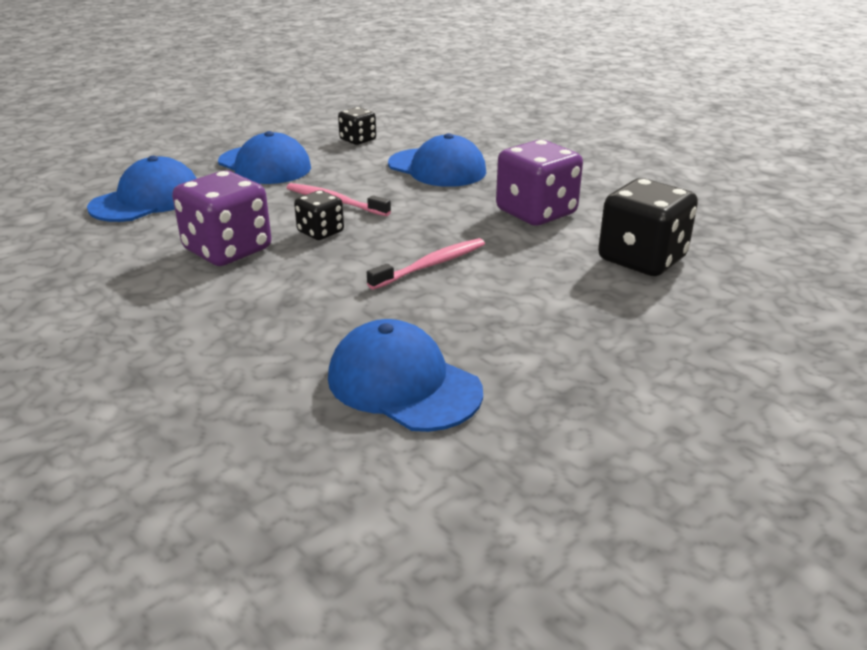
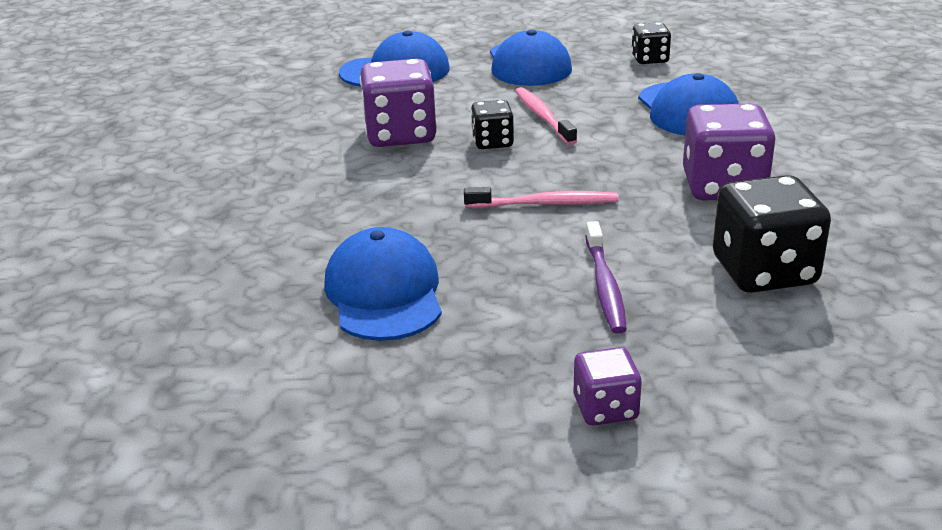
camera: 40 degrees right, 0 degrees up
(561, 308) = (605, 286): none -> purple toothbrush
(690, 395) = (605, 408): none -> purple dice

